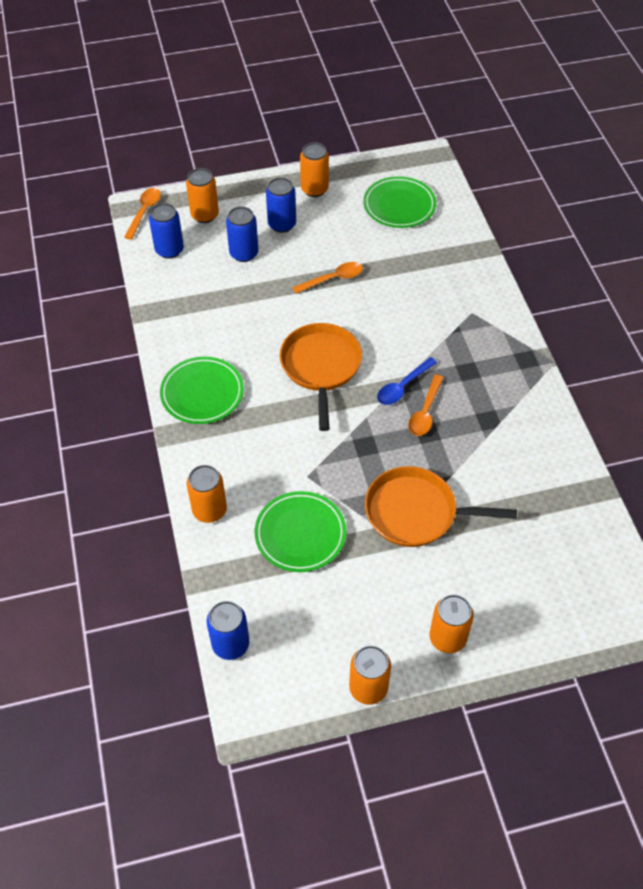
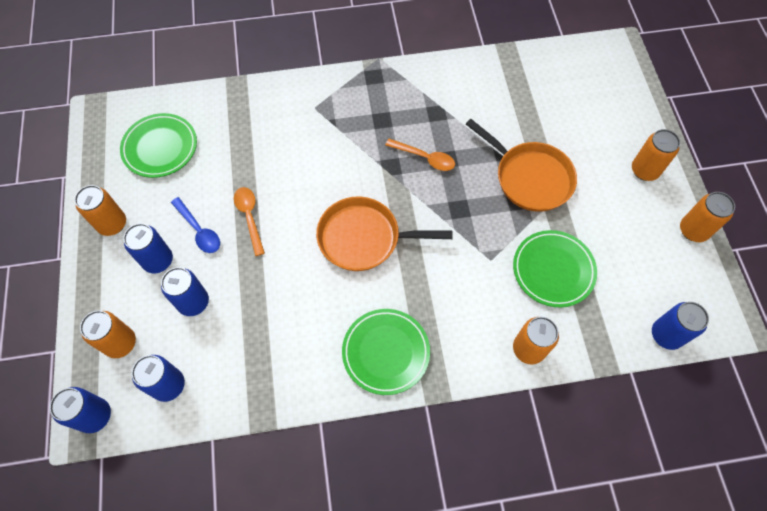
camera: 85 degrees left, 10 degrees up
(144, 212) = (95, 416): orange spoon -> blue can
(403, 387) = (395, 172): blue spoon -> blue spoon (199, 230)
(416, 512) = (529, 177): orange pan -> orange pan turned 60 degrees counterclockwise

